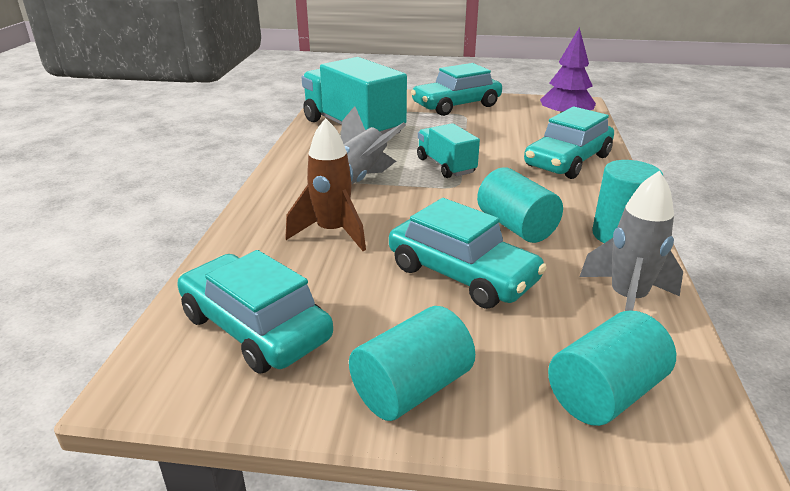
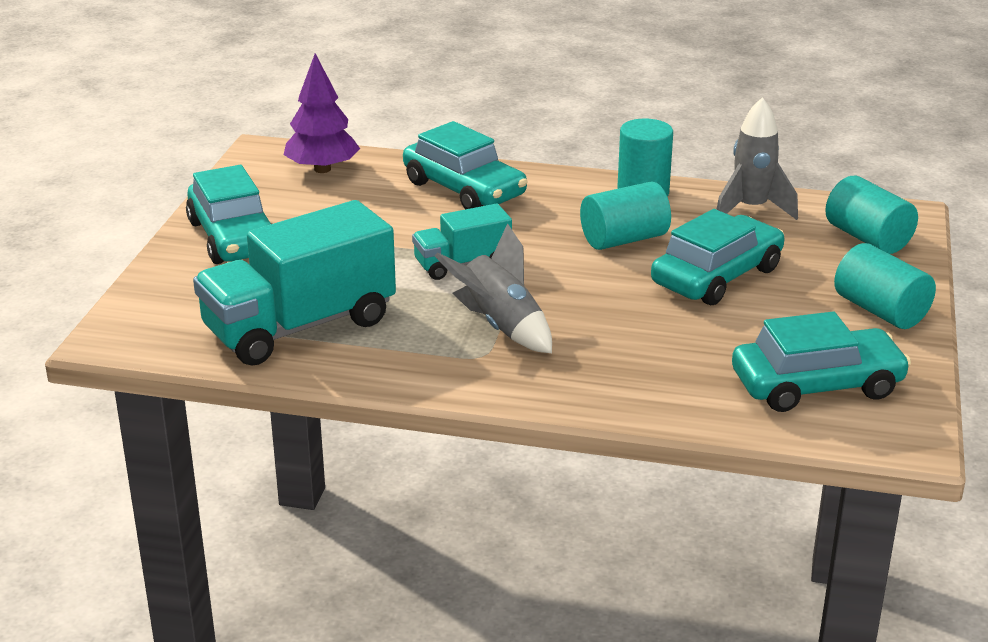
camera: 85 degrees left, 0 degrees up
(255, 327) = (816, 385): turquoise car -> turquoise car turned 150 degrees counterclockwise
(332, 232) = (635, 344): brown rocket -> none

